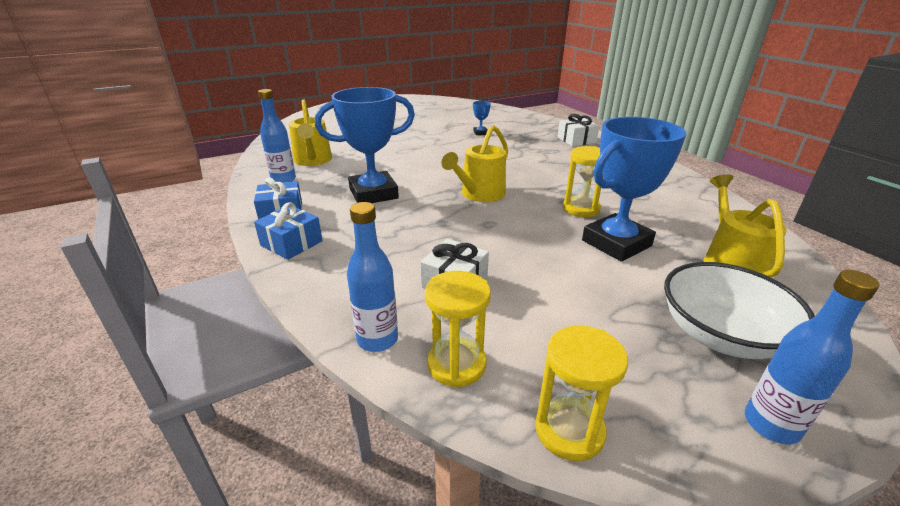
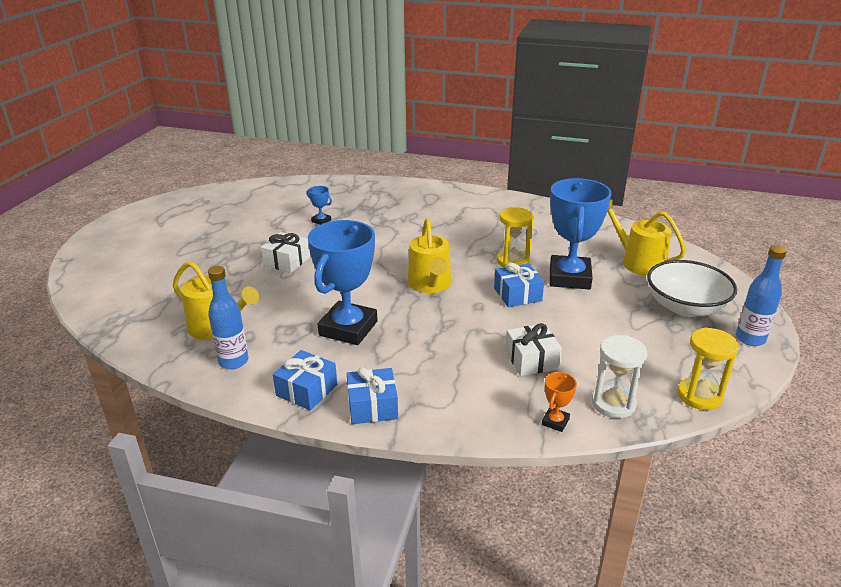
camera: 45 degrees left, 0 degrees up
(377, 339) = (555, 422): blue bottle -> orange trophy
(456, 364) = (613, 404): yellow hourglass -> white hourglass
(538, 232) = (517, 294): none -> blue gift
(576, 140) = (412, 196): white gift -> white gift (287, 261)

